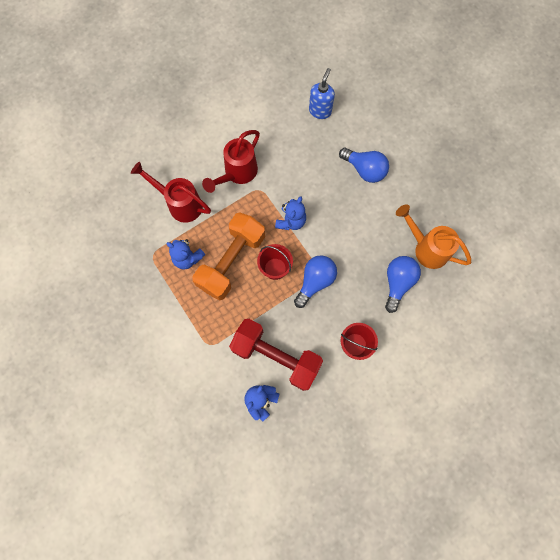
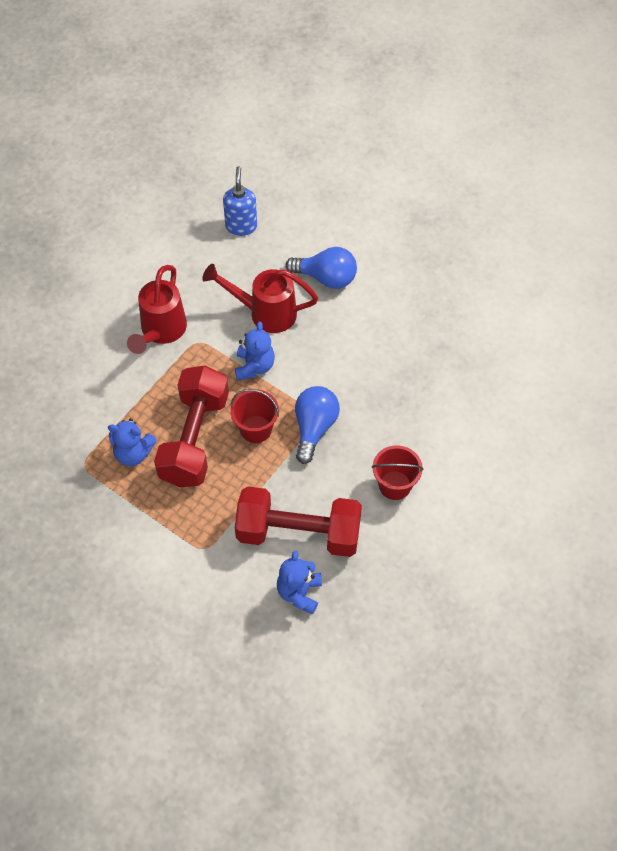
camera: 20 degrees left, 15 degrees down
(180, 203) = (97, 391): red watering can -> red watering can (264, 313)
(231, 261) = (194, 439): orange dumbbell -> red dumbbell
(397, 283) = (420, 396): blue light bulb -> none
(426, 248) = (440, 344): orange watering can -> none

